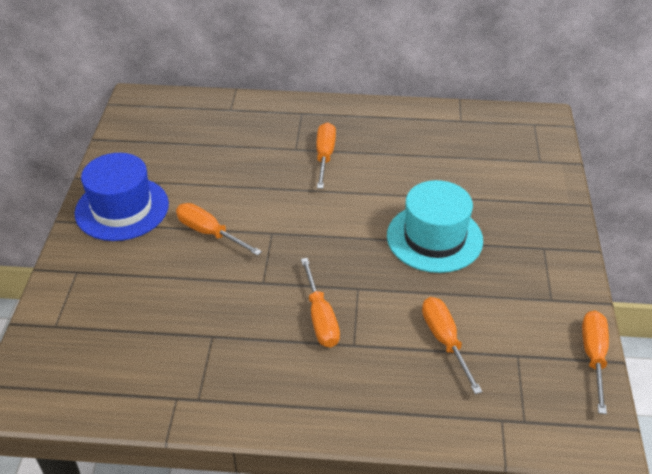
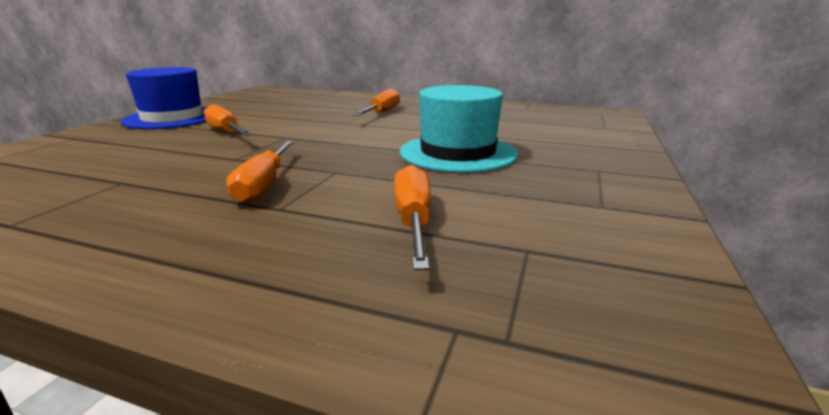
camera: 15 degrees right, 20 degrees down
(593, 356) = (678, 270): orange screwdriver -> none

